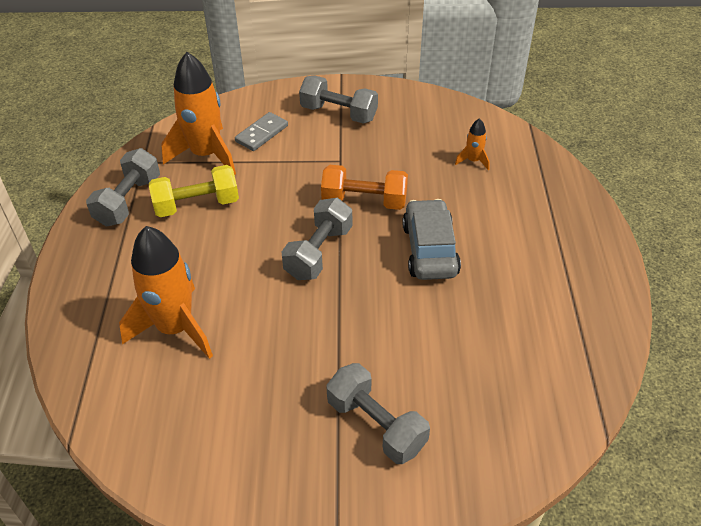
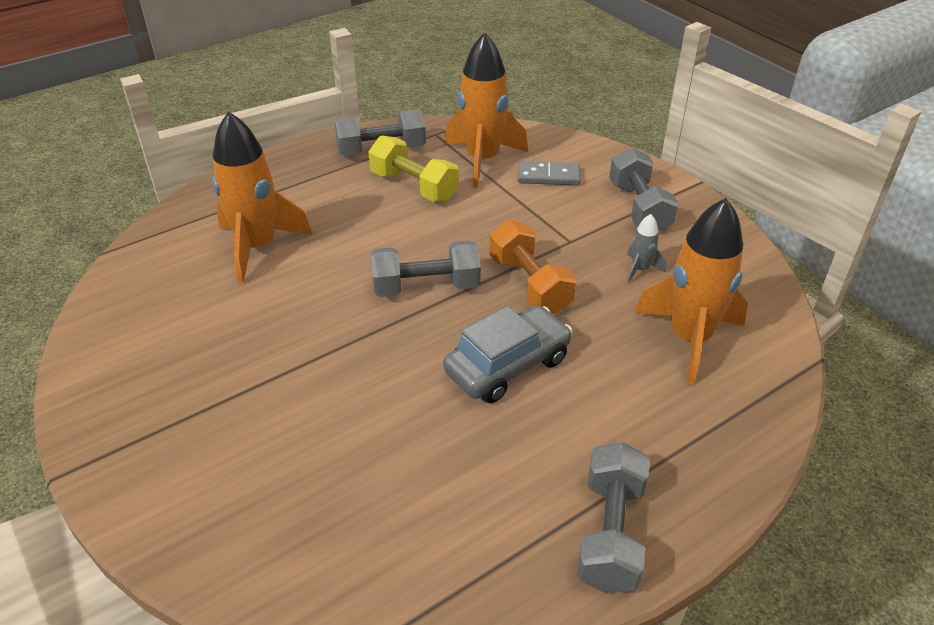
camera: 55 degrees right, 5 degrees down
(376, 425) = (232, 433): grey dumbbell -> grey dumbbell (610, 533)
(397, 146) = (640, 269): none -> grey rocket
(473, 161) = (689, 339): orange rocket -> orange rocket, size x2.27

